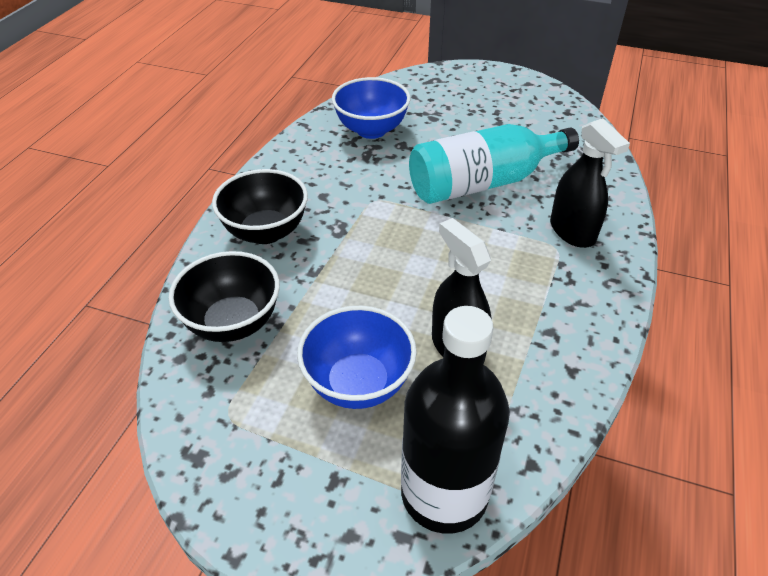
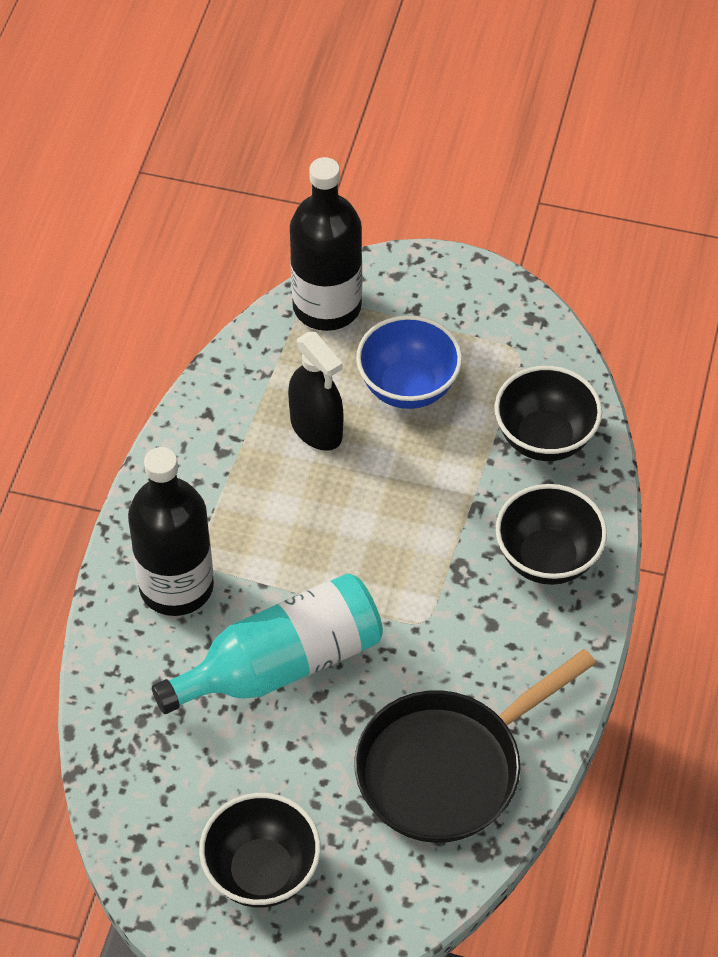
camera: 175 degrees right, 10 degrees up
(371, 130) = (447, 767): blue bowl -> black pan
(490, 97) = (262, 872): none -> black bowl
(572, 231) = (176, 586): black spray bottle -> black bottle

